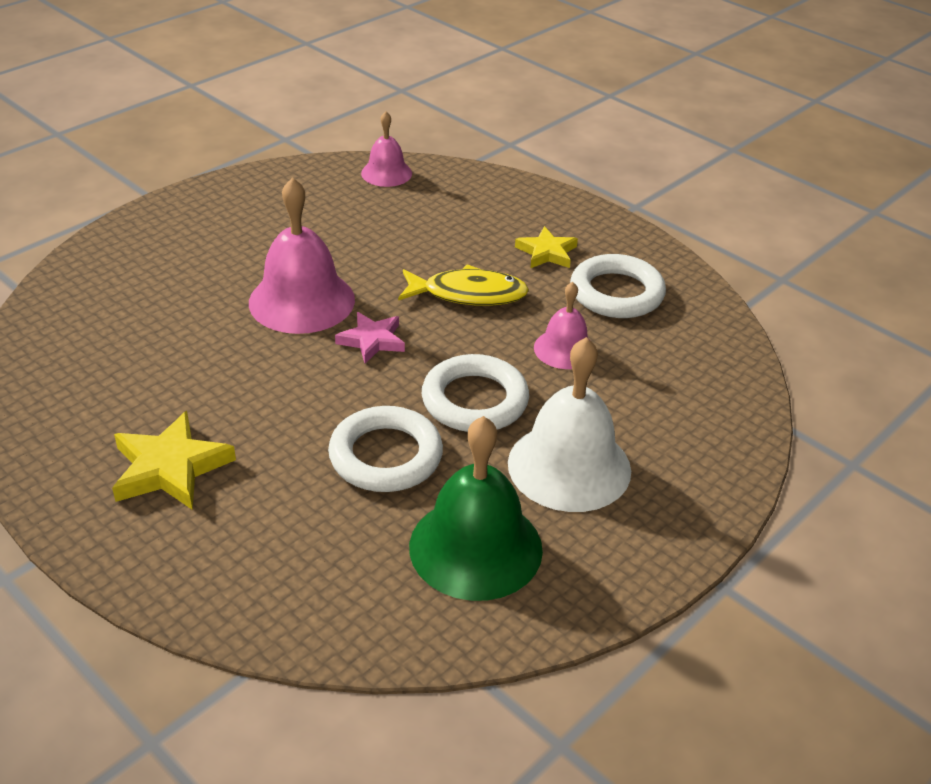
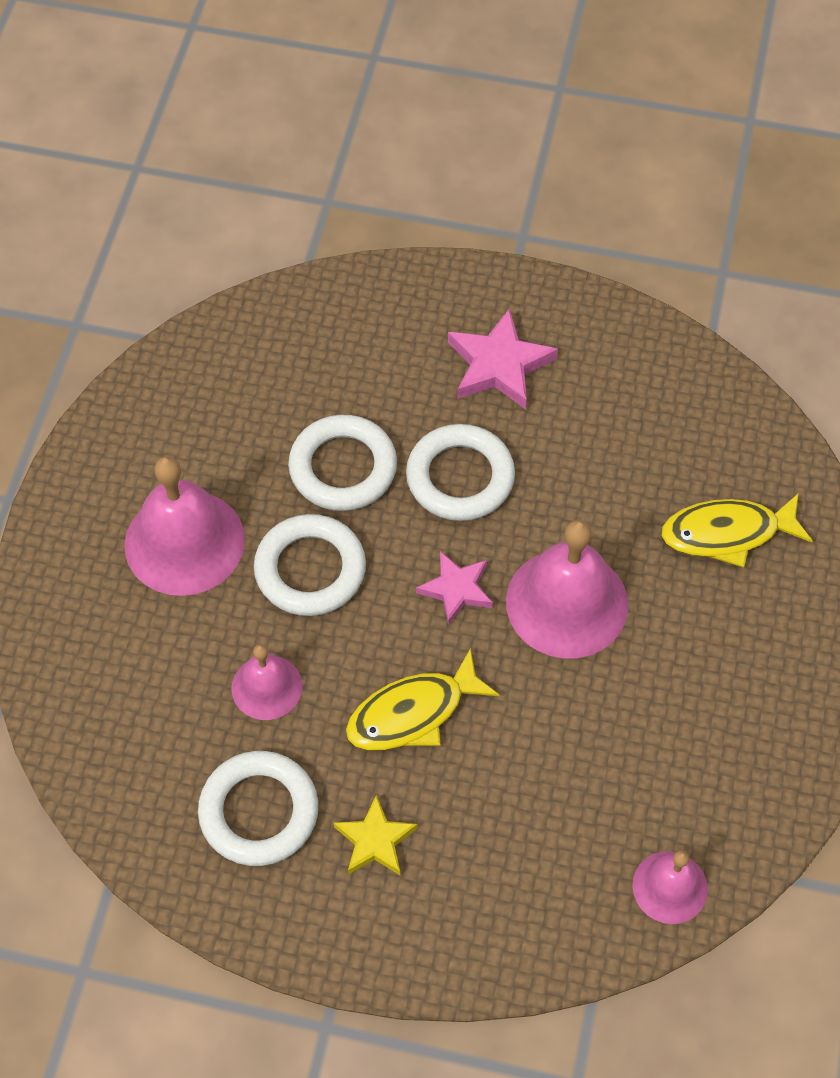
camera: 150 degrees right, 20 degrees up
(146, 286) = (727, 533): none -> yellow fish
(170, 467) = (499, 365): yellow star -> pink star
(295, 404) = (460, 477): none -> white ring
(475, 547) = (214, 425): green bell -> none
(569, 466) = (184, 542): white bell -> pink bell

